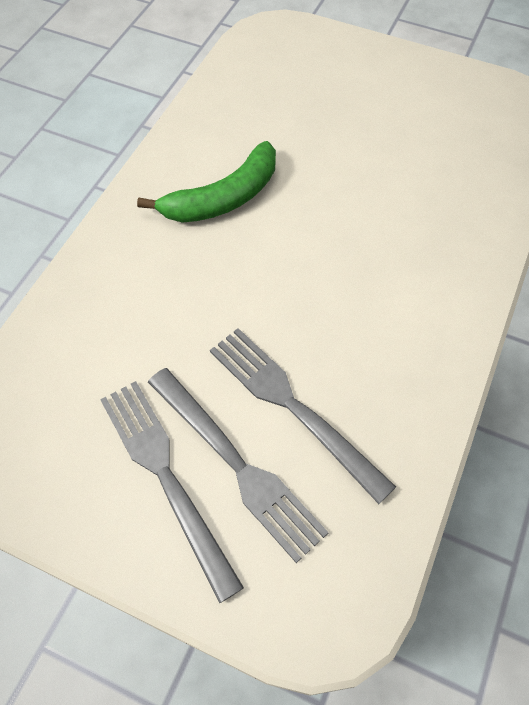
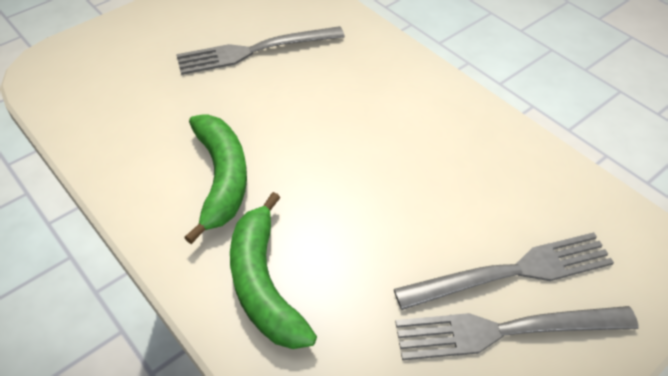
camera: 65 degrees left, 10 degrees down
(131, 274) = (264, 283): none -> green banana
(292, 406) = (471, 213): grey fork -> grey fork (254, 51)

